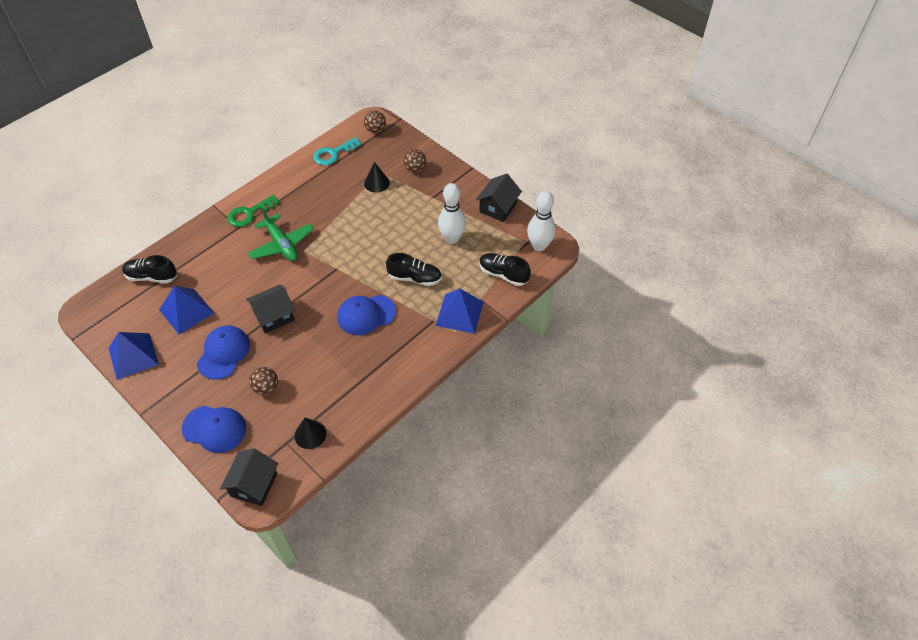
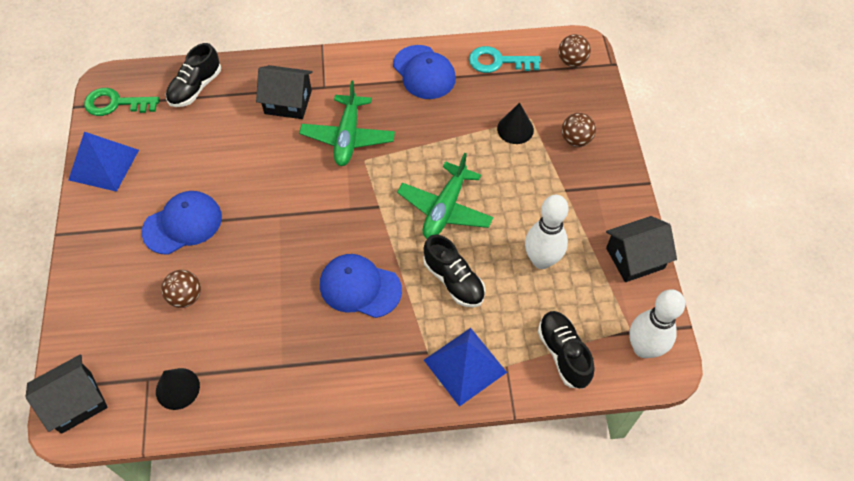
camera: 40 degrees right, 5 degrees up
(152, 276) = (195, 88): black shoe -> black shoe turned 105 degrees counterclockwise
(186, 311) = (192, 149): blue pyramid -> none
(214, 429) = (99, 305): blue cap -> blue cap (424, 72)
(249, 214) = (347, 78): green key -> green key (115, 103)
(274, 316) = (266, 217): black house -> black house (288, 102)
(376, 246) = (445, 209): none -> green plane

